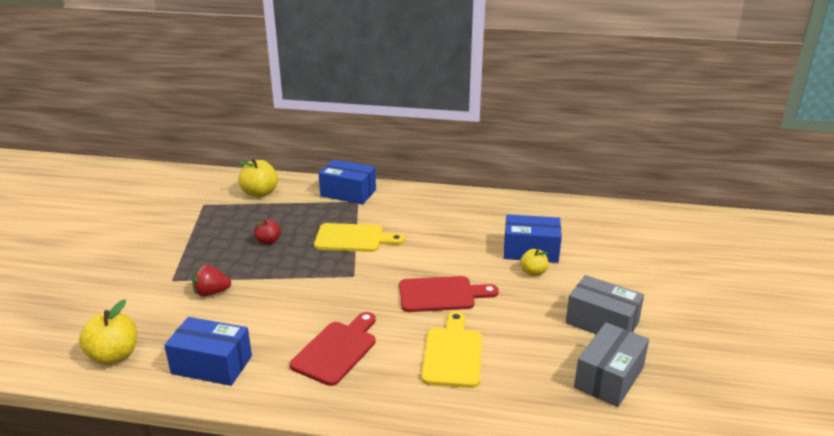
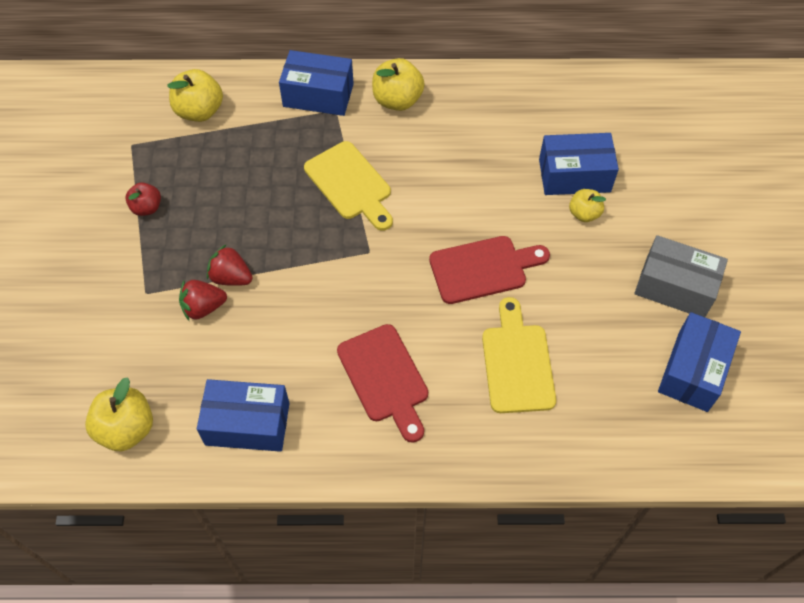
camera: 10 degrees left, 30 degrees up
(240, 278) = (231, 277): none -> red strawberry
(268, 241) = (243, 205): red apple -> red apple (147, 208)
(337, 350) = (384, 378): red cutting board -> red cutting board turned 135 degrees clockwise
(353, 238) = (350, 184): yellow cutting board -> yellow cutting board turned 60 degrees clockwise
(405, 200) = (397, 100): none -> yellow apple
(608, 377) = (692, 371): grey box -> blue box

